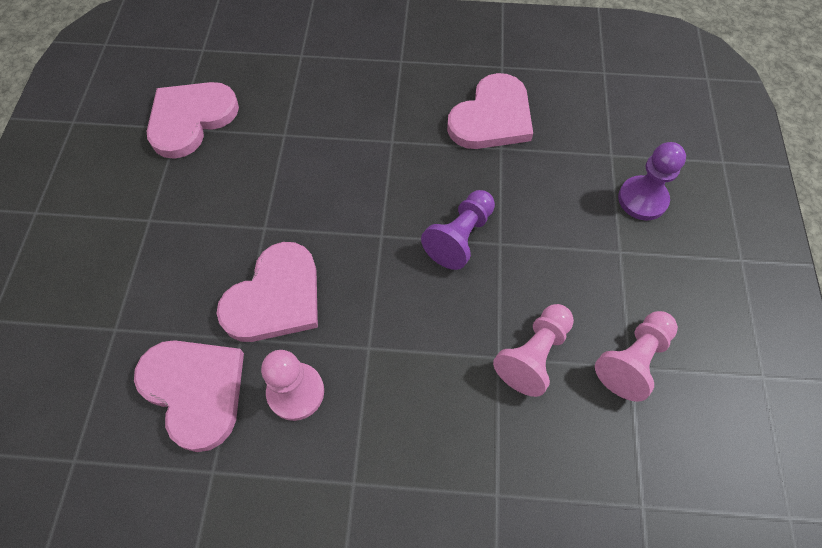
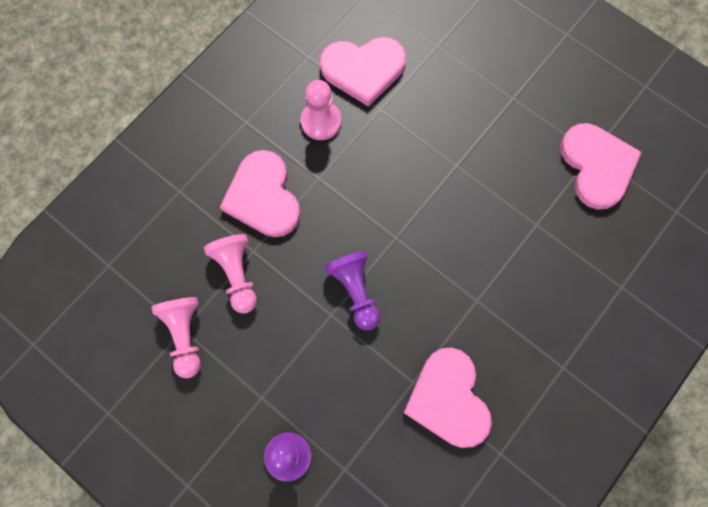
camera: 125 degrees right, 10 degrees up
(275, 297) = (394, 144): pink heart -> pink heart (263, 197)

